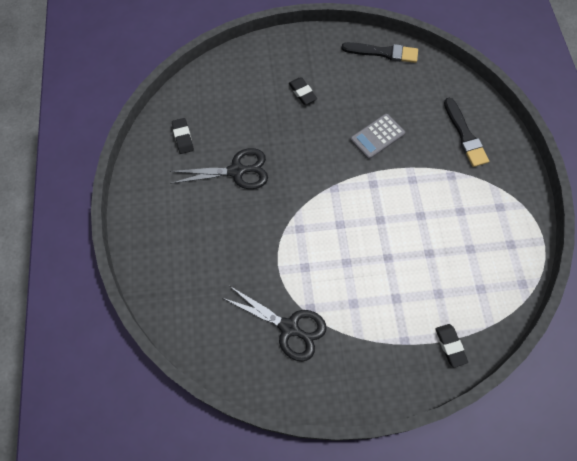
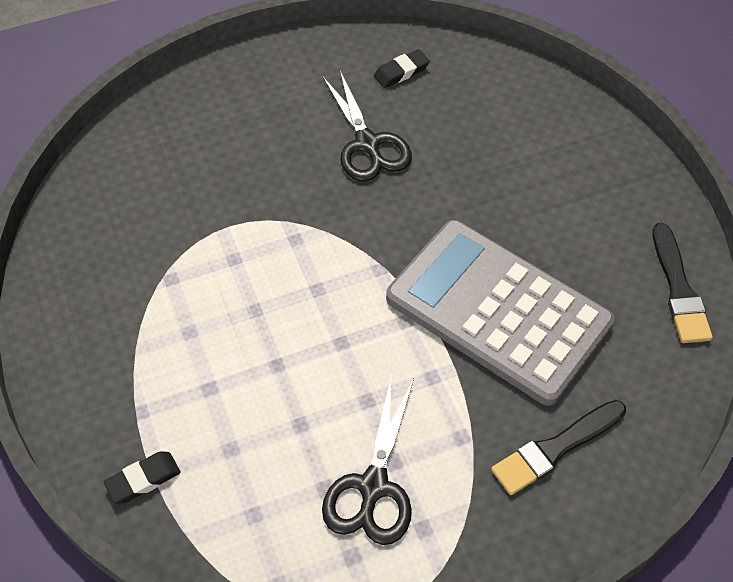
camera: 75 degrees right, 10 degrees down
(289, 328) = (136, 259): black scissors -> black scissors (373, 486)
(302, 93) = (540, 192): black eraser -> none
(377, 136) = (498, 311): grey calculator -> grey calculator, size x2.31

